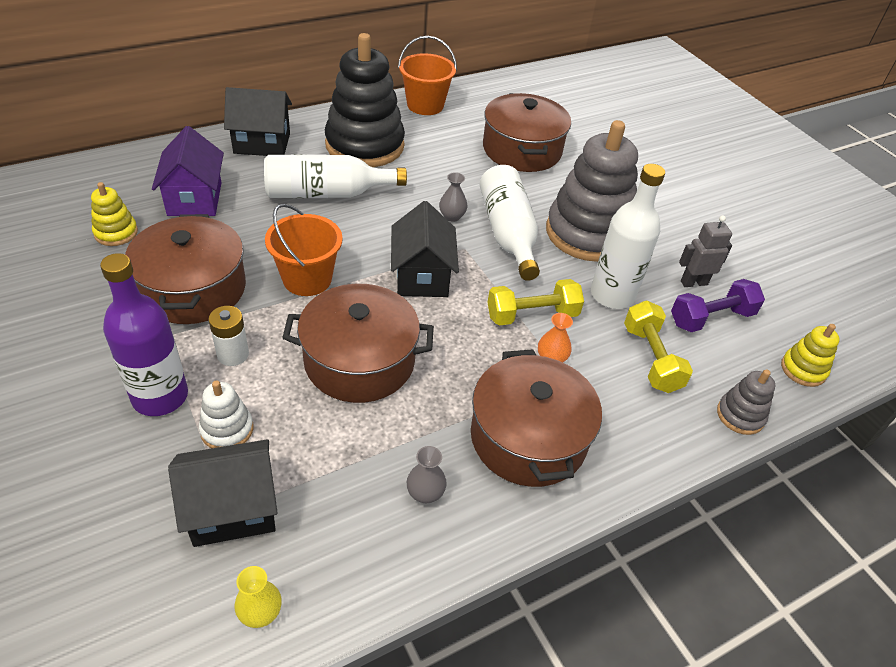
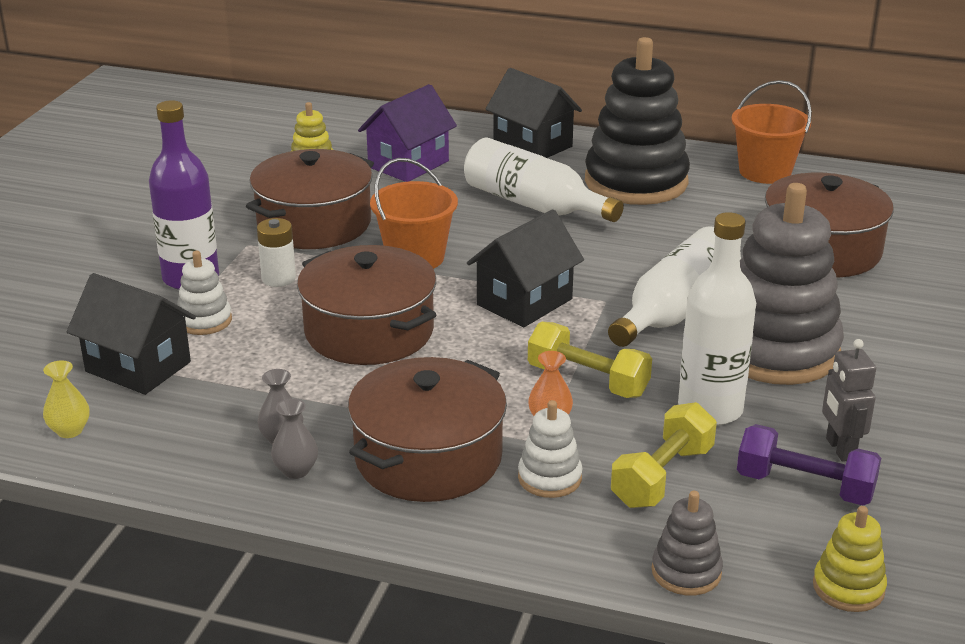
camera: 50 degrees right, 15 degrees down
(452, 216) = (634, 272): grey vase -> grey vase (296, 470)
(605, 402) = (549, 478): none -> white stacking toy
(693, 282) = (840, 449): grey robot -> grey robot turned 135 degrees counterclockwise

